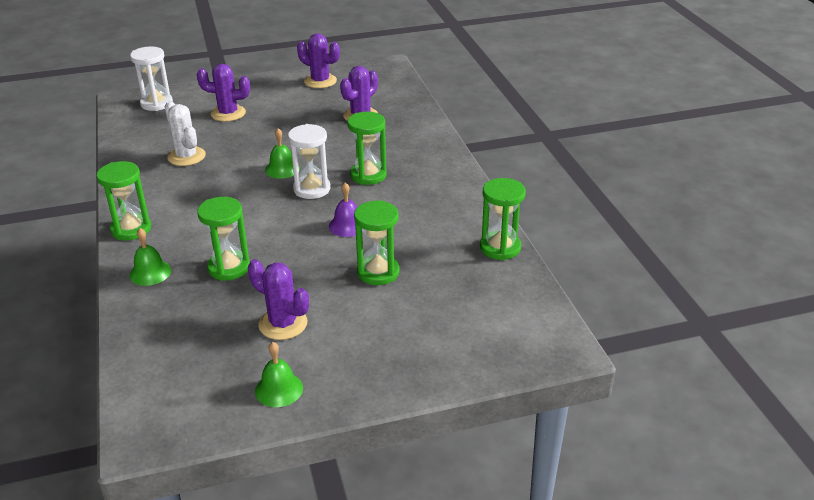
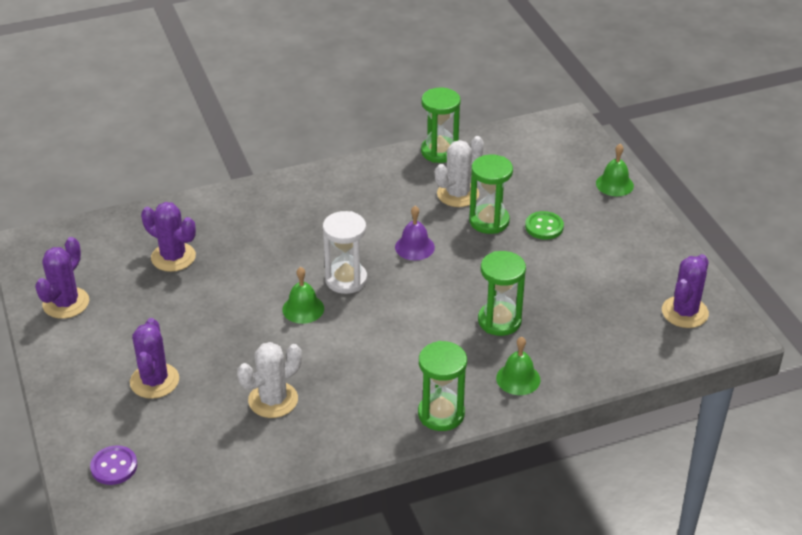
camera: 95 degrees left, 5 degrees up
(156, 103) = (114, 466): white hourglass -> purple button
(279, 389) = (656, 264): green bell -> green bell (614, 184)
(283, 324) = (575, 272): purple cactus -> purple cactus (684, 312)
(362, 309) = (544, 227): none -> green button
(368, 175) = (315, 240): green hourglass -> none
(425, 255) = (458, 194): none -> white cactus

